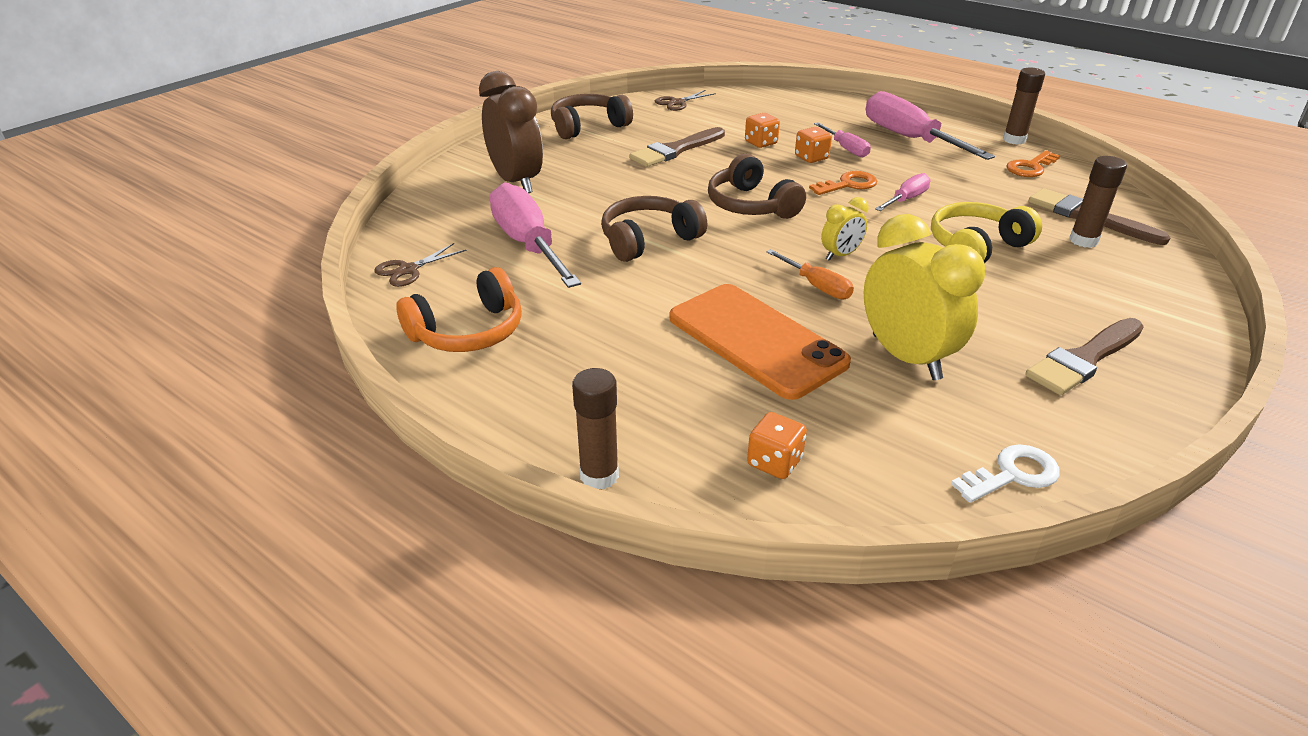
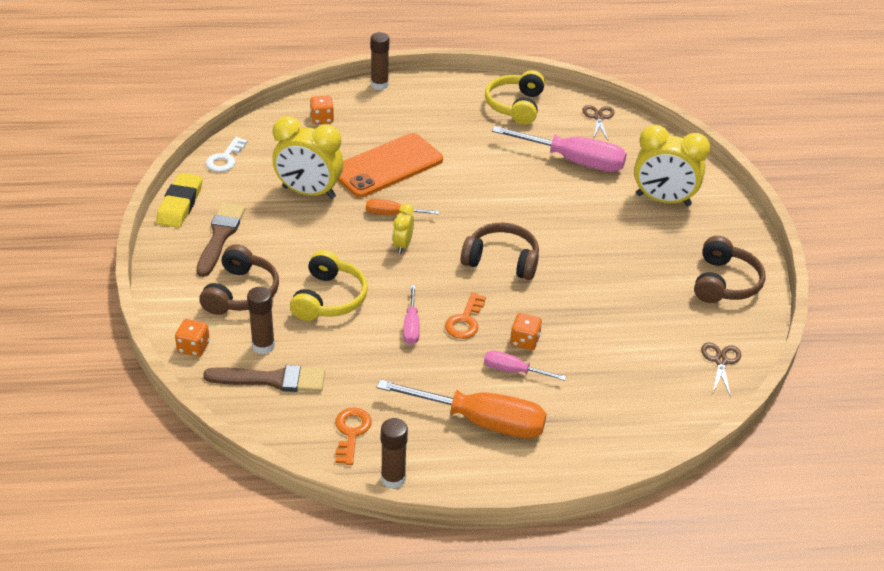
camera: 135 degrees right, 5 degrees up
(468, 331) = (515, 106): orange headphones -> yellow headphones
(516, 182) = (663, 200): brown clock -> yellow clock
(648, 240) = (519, 198): brown headphones -> brown headphones (241, 293)
(675, 150) = (625, 291): brown brush -> none
(756, 340) = (387, 166): orange phone -> orange phone turned 45 degrees counterclockwise
(761, 143) = (582, 339): orange dice -> orange dice (193, 347)
(909, 139) = (480, 421): pink screwdriver -> orange screwdriver
(1135, 432) = (180, 204): none -> yellow eraser

